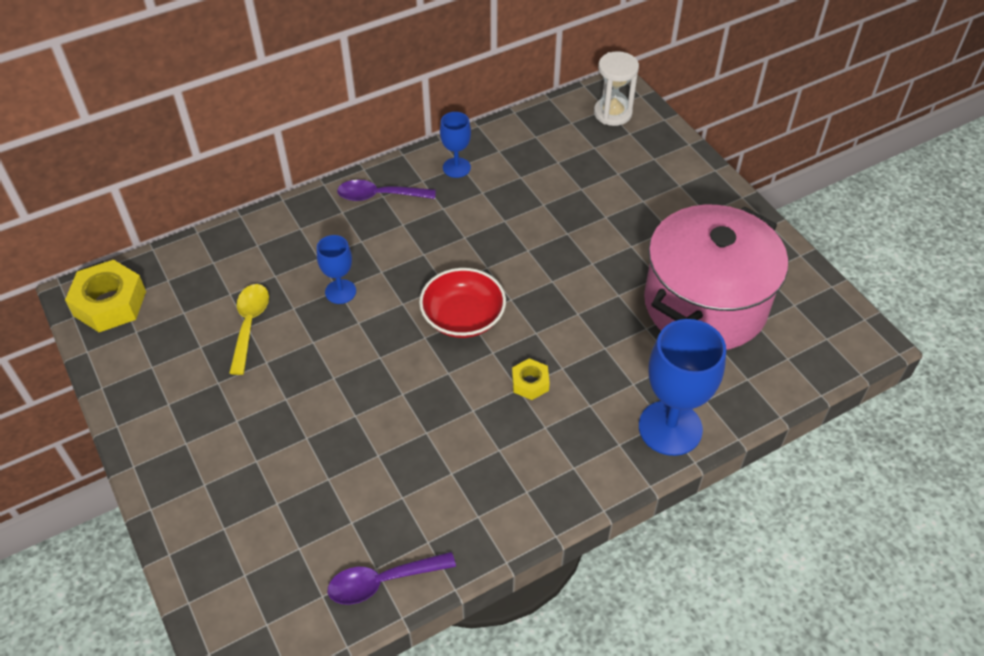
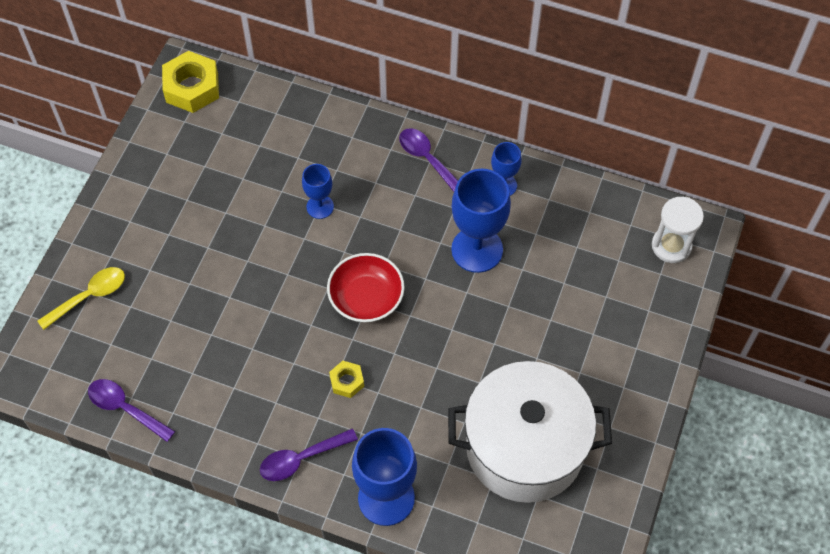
camera: 50 degrees right, 10 degrees up
(249, 325) = (245, 178): yellow spoon -> yellow spoon (89, 296)
(496, 219) = (477, 249): none -> blue goblet
(574, 466) = (301, 458): none -> purple spoon
(705, 304) = (525, 447): pink pot -> white pot

